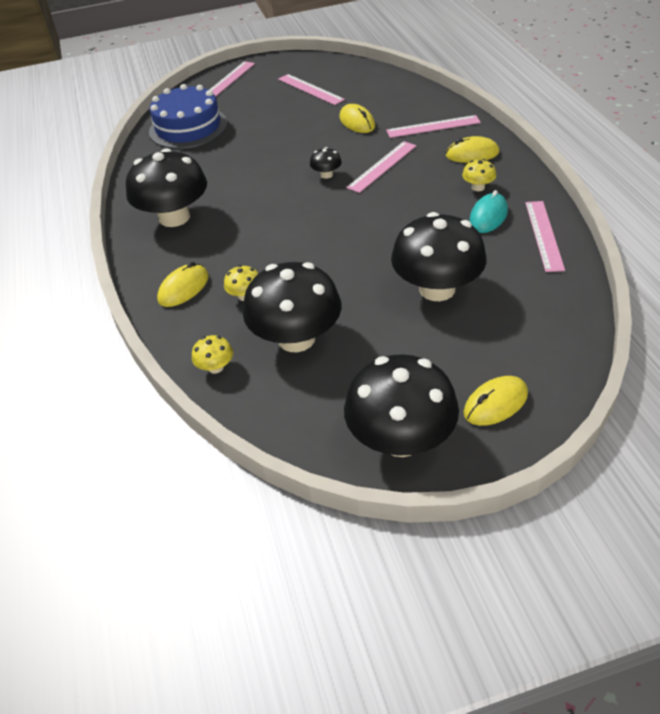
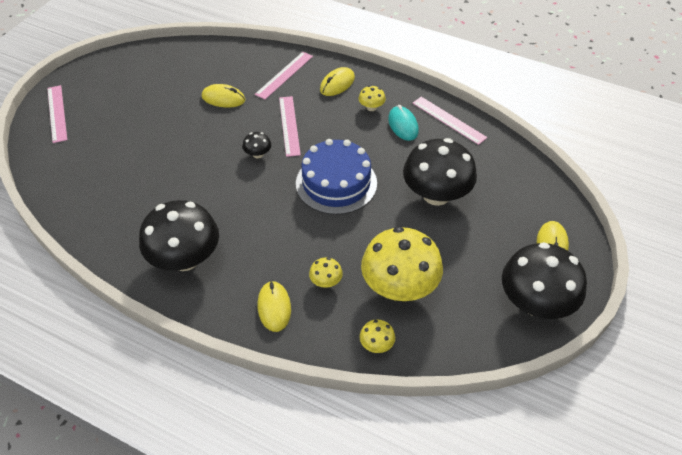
camera: 50 degrees left, 5 degrees up
(188, 127) = (82, 175): blue cake -> blue cake (336, 183)
(296, 338) = (399, 286): black mushroom -> yellow mushroom
(310, 89) = (146, 87): pink ruler -> none

